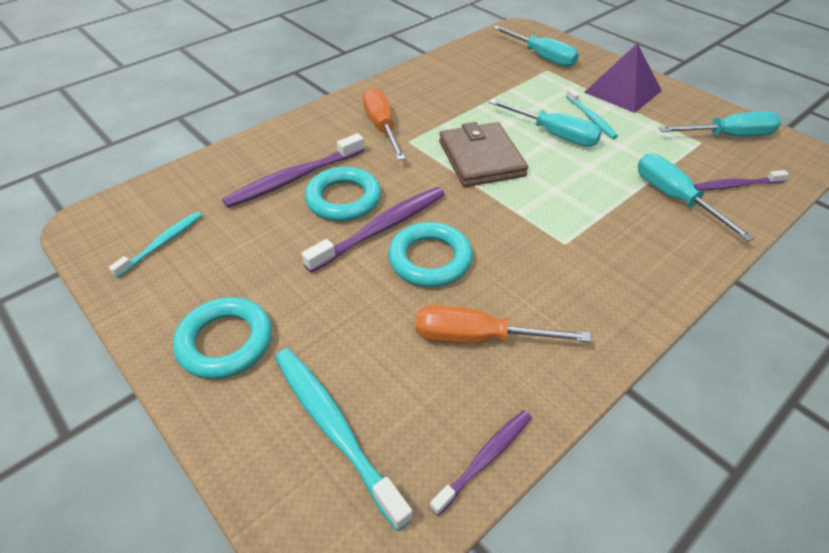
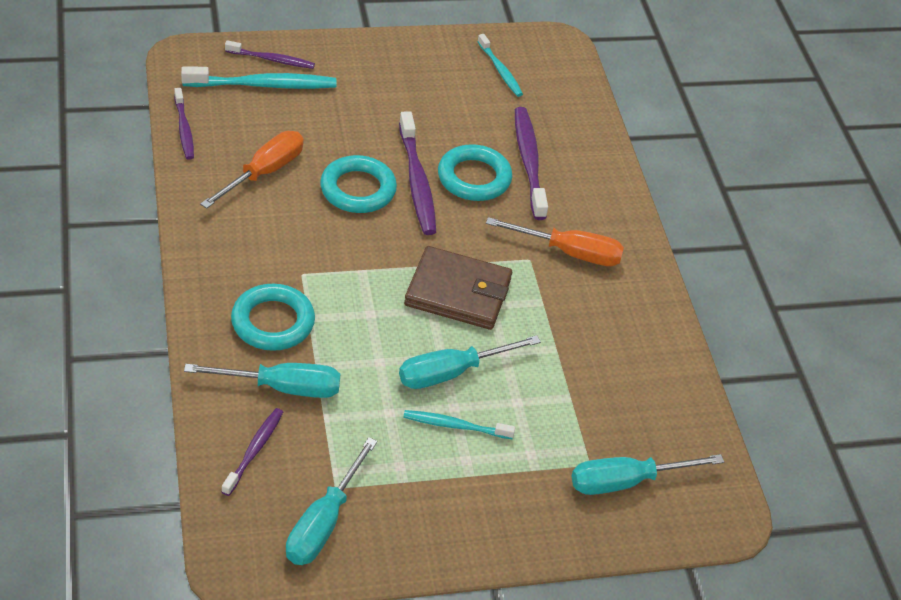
camera: 115 degrees right, 0 degrees up
(225, 342) = (372, 68): turquoise ring -> turquoise ring (273, 322)
(275, 452) = (271, 59): none -> purple toothbrush
(623, 91) = (485, 501): purple pyramid -> none

